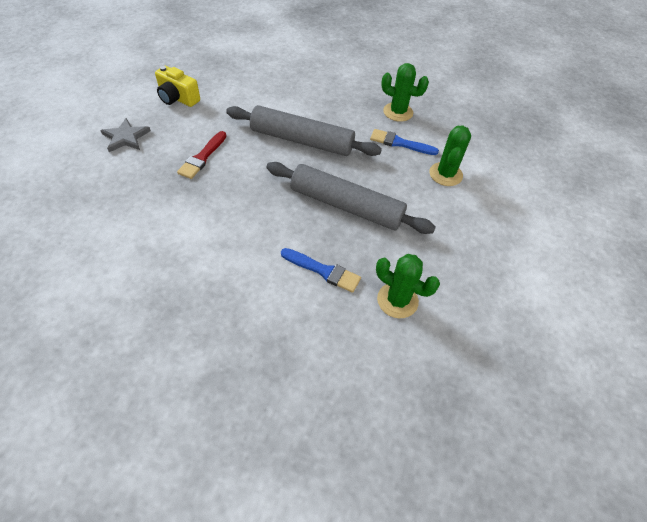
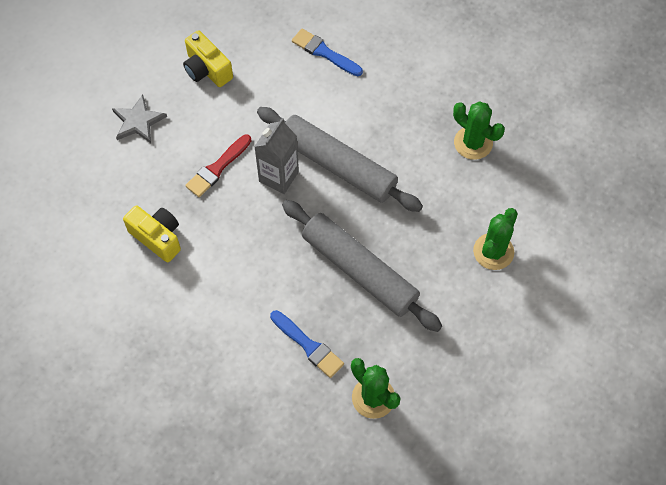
camera: 20 degrees right, 10 degrees up
(159, 214) = (157, 237): none -> yellow camera
(256, 155) = (279, 177): none -> grey carton
(400, 143) = (456, 193): blue brush -> blue brush (324, 53)

